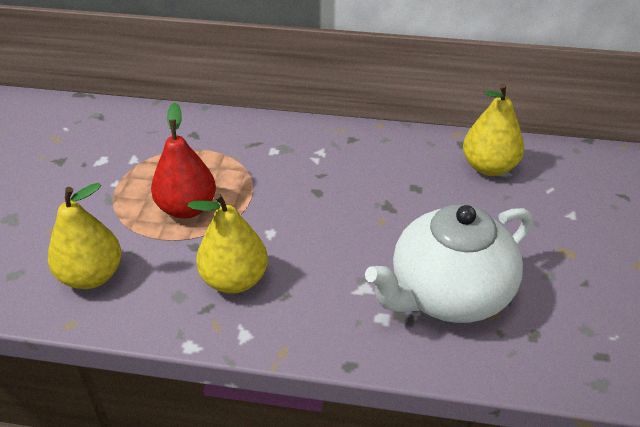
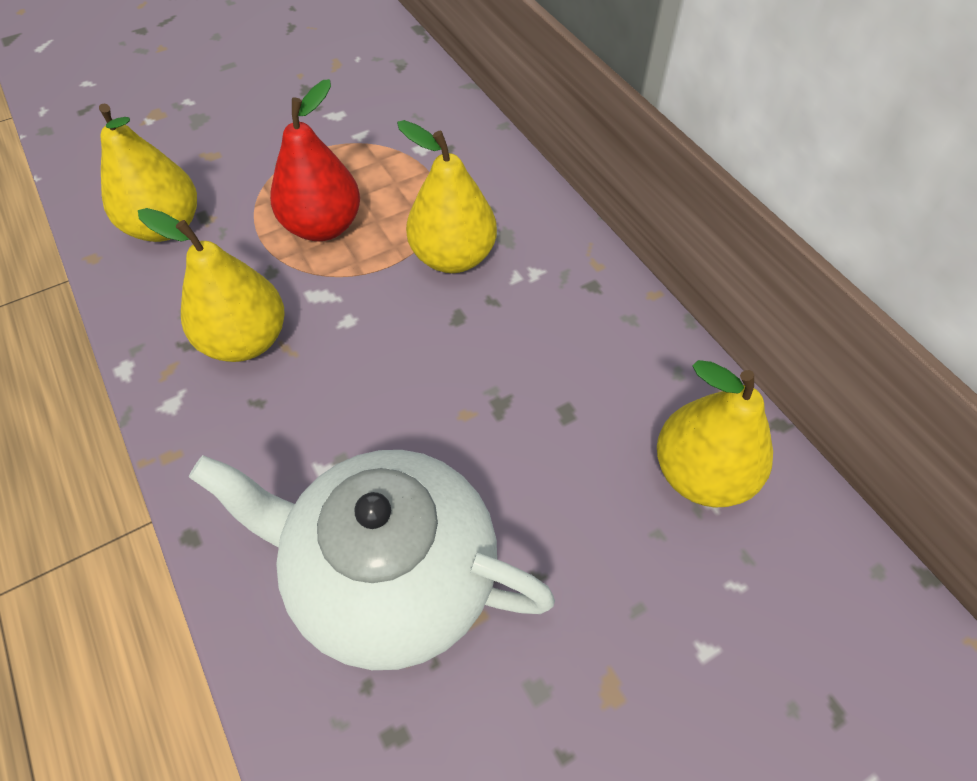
camera: 50 degrees right, 15 degrees up
(275, 172) = (453, 257): none -> yellow pear

